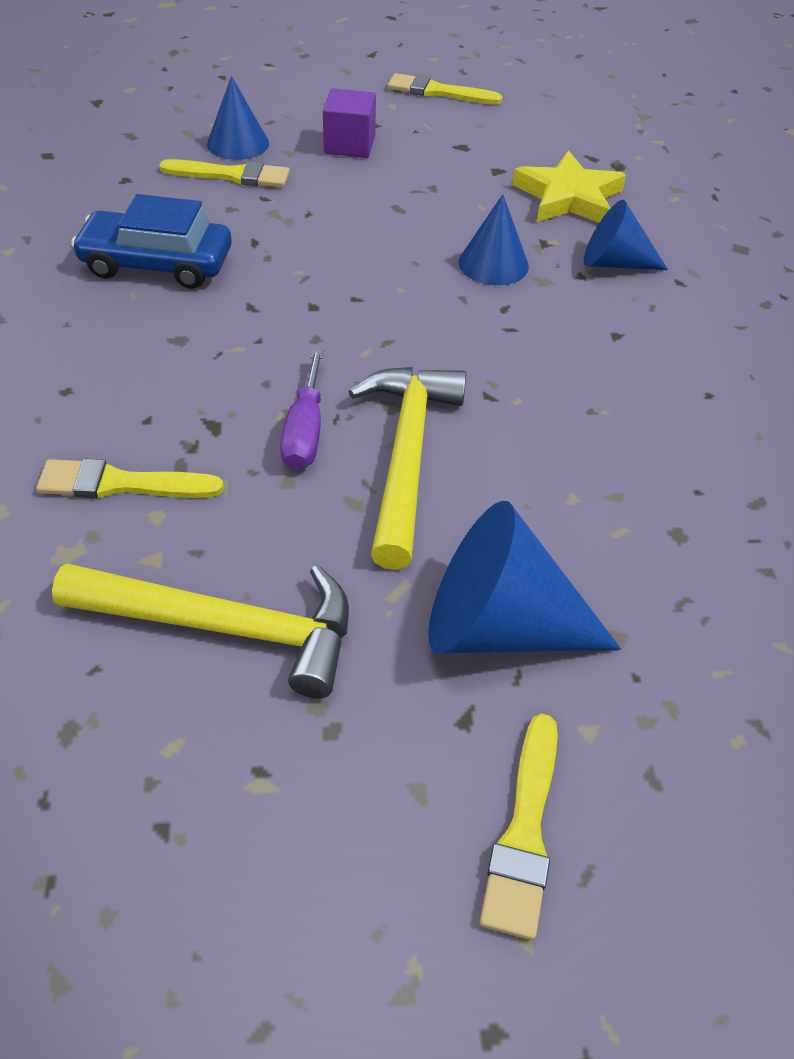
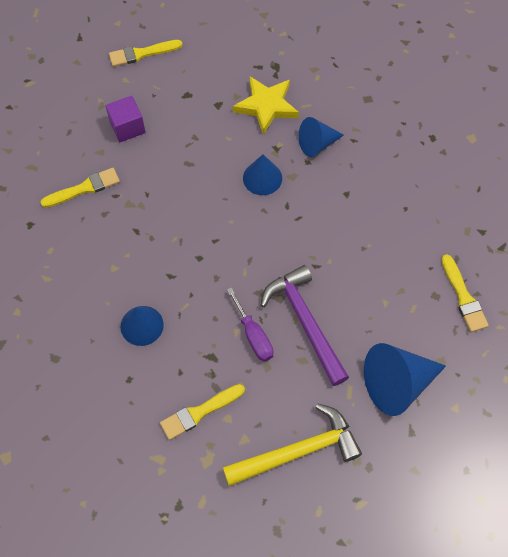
camera: 30 degrees left, 15 degrees up
(157, 264) = (101, 275): blue car -> none
(238, 143) = (66, 160): blue cone -> blue cone (142, 325)
(407, 455) = (305, 321): yellow hammer -> purple hammer
(524, 832) = (458, 462): yellow brush -> yellow brush (463, 297)

